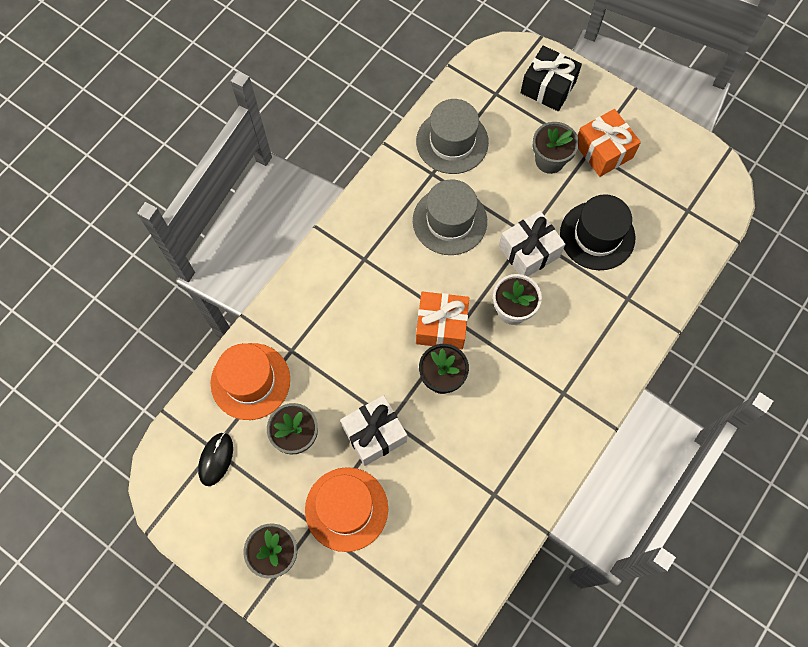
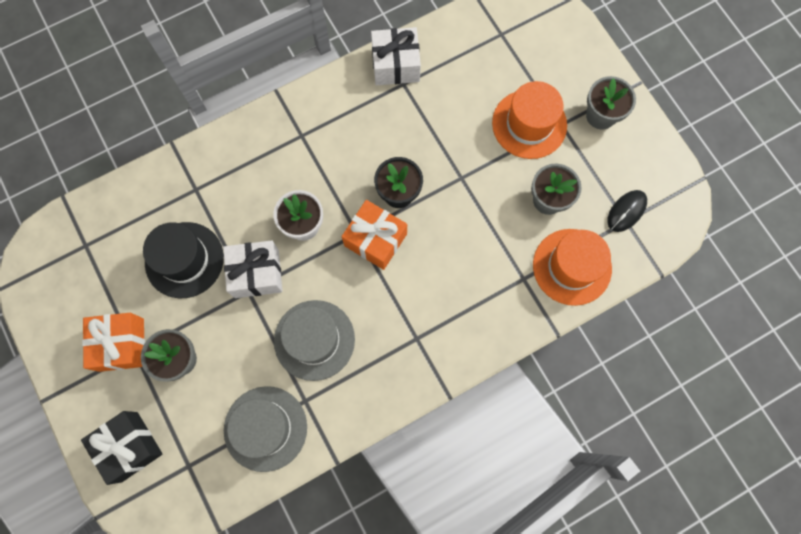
camera: 155 degrees left, 5 degrees up
(374, 434) = (479, 172): white gift -> white gift (395, 65)

